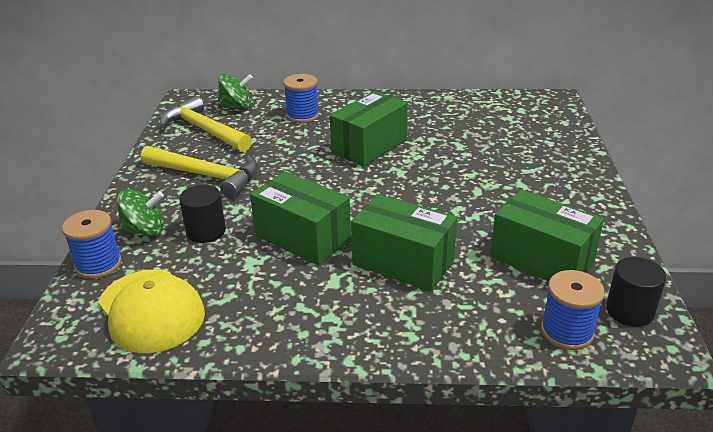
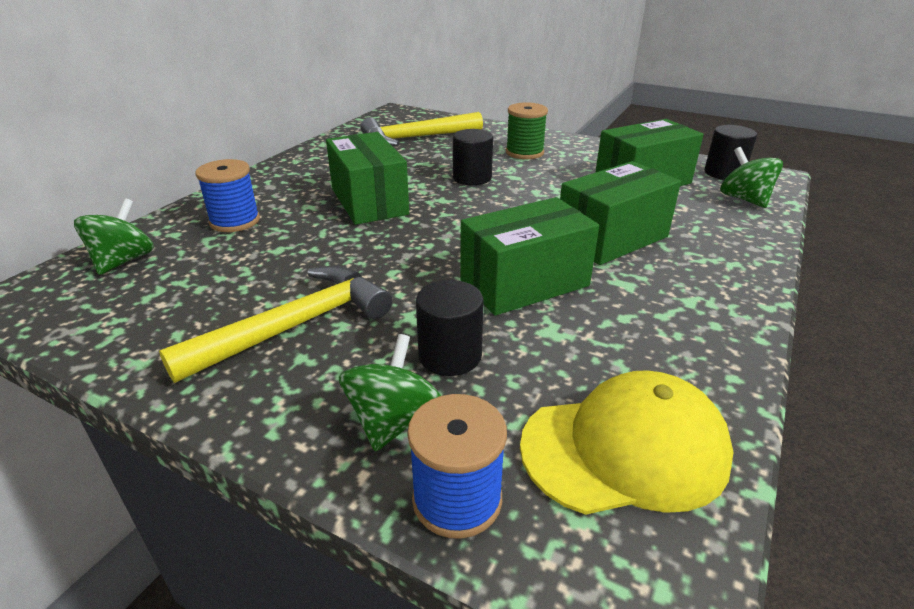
camera: 65 degrees left, 0 degrees up
(204, 130) = (149, 302): yellow hammer -> yellow hammer (416, 138)
(453, 173) = (472, 178): none -> black cylinder
(538, 182) = (524, 152): none -> green spool
(567, 332) = (744, 199): blue spool -> green spinning top

